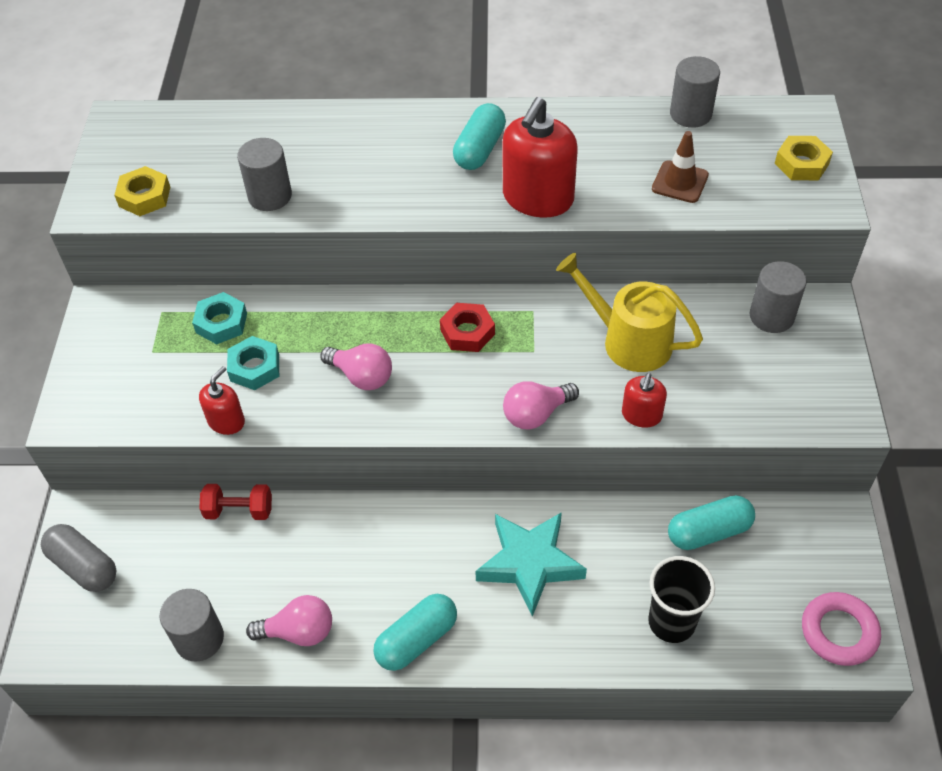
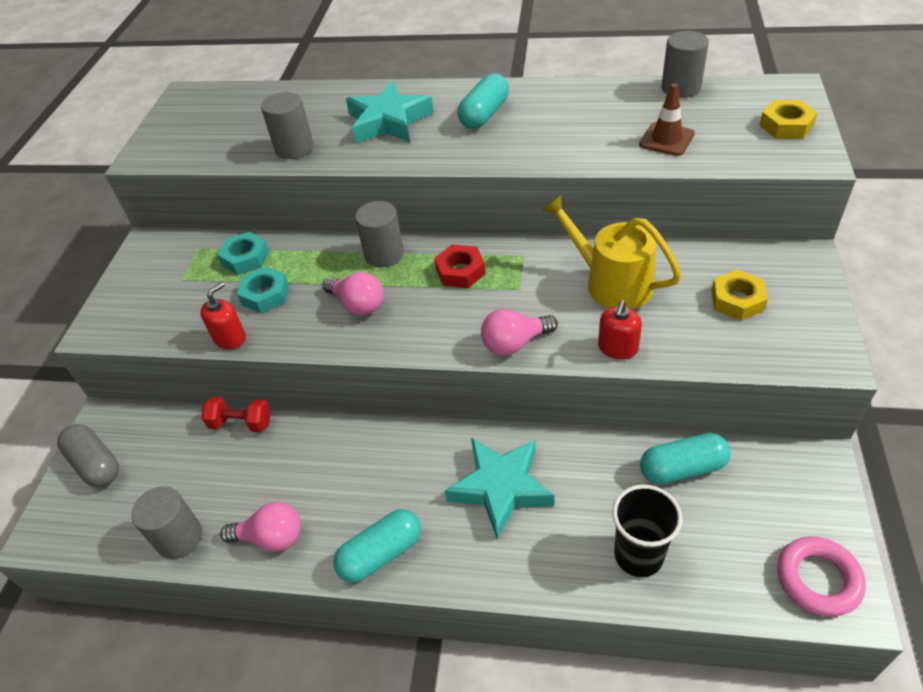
camera: 10 degrees right, 5 degrees down
(144, 197) = (189, 148): yellow nut -> yellow nut (737, 300)
(372, 159) = (388, 121): none -> turquoise star
(537, 198) = (531, 151): red soap dispenser -> none
(771, 316) = (753, 266): grey cylinder -> grey cylinder (384, 254)

